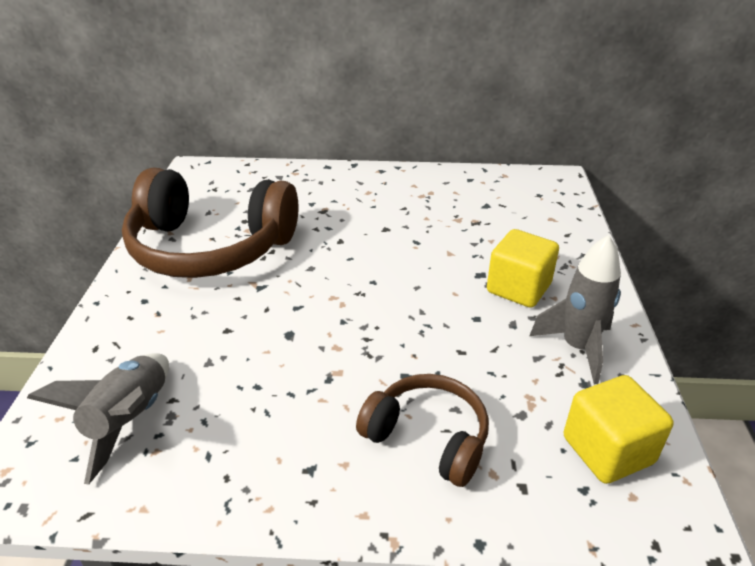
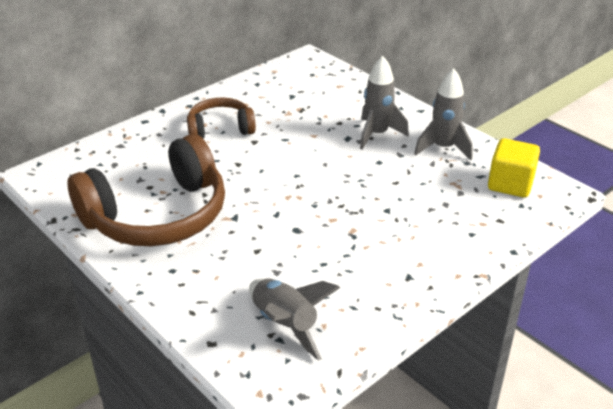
camera: 45 degrees left, 0 degrees up
(428, 437) = (437, 228): brown headphones -> brown headphones (220, 129)
(518, 288) = (377, 134): yellow cube -> grey rocket

